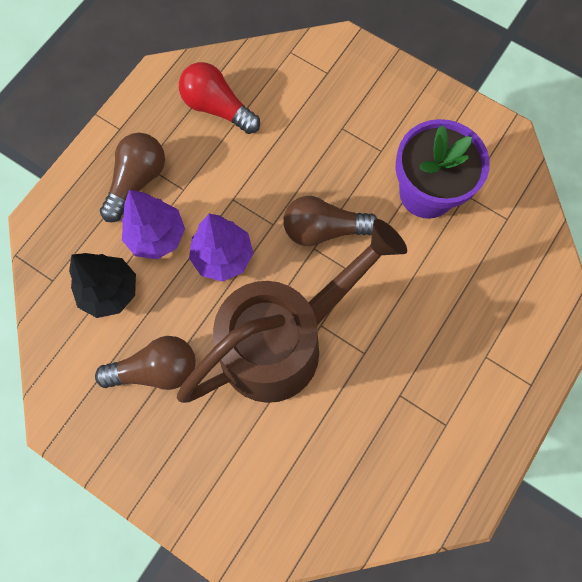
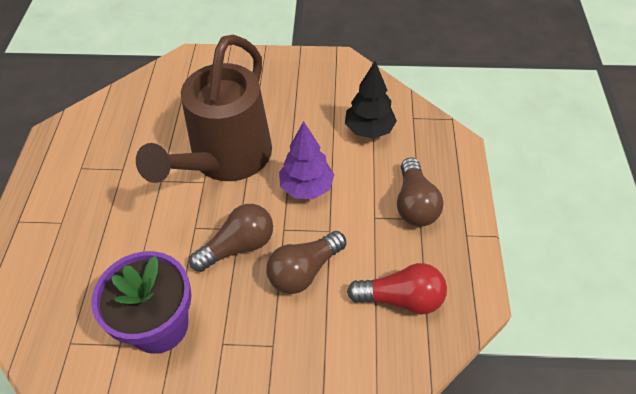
camera: 150 degrees right, 20 degrees down
(156, 369) = (302, 107): brown light bulb -> brown light bulb (304, 271)
(157, 236) = (366, 176): purple tree -> none

